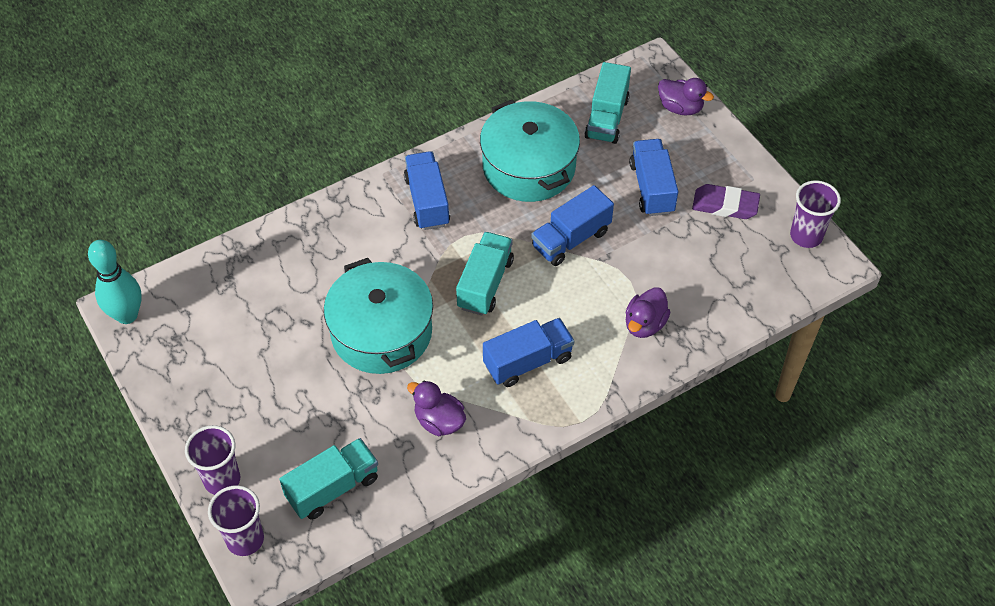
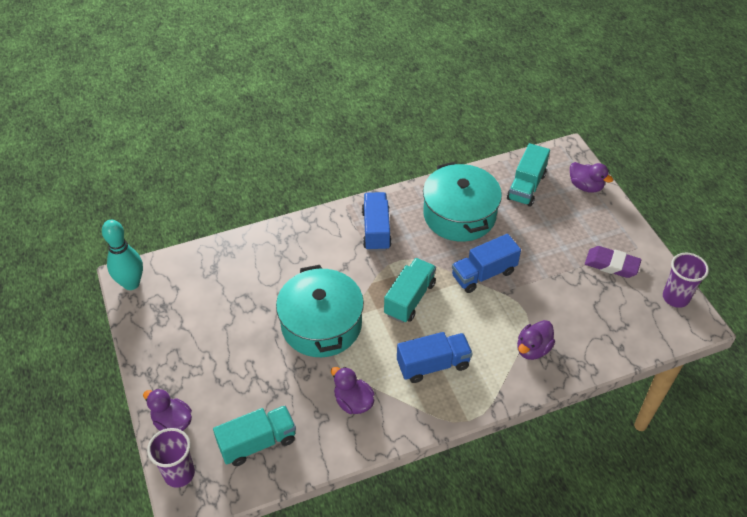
camera: 10 degrees right, 5 degrees down
(222, 480) = (172, 422): purple cup -> purple duck
(652, 188) = (554, 243): blue truck -> none

